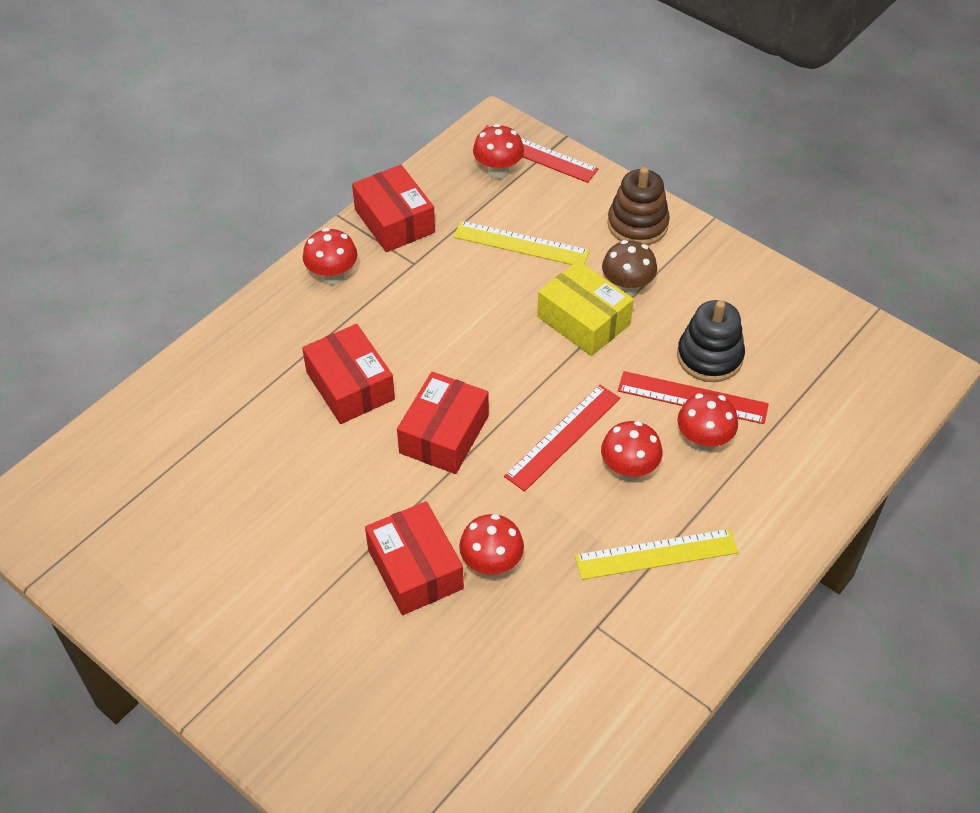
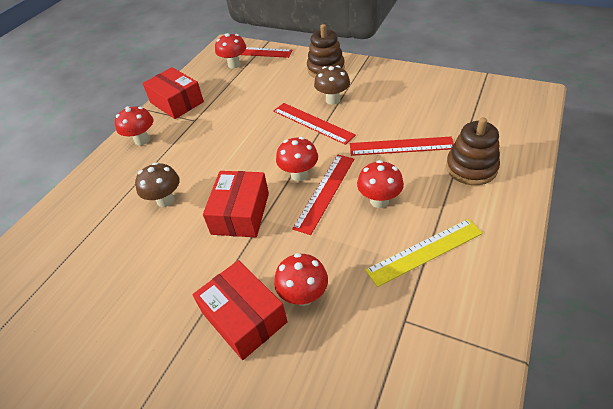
camera: 10 degrees left, 5 degrees down
(350, 386) = (165, 200): red box -> brown mushroom
(521, 244) = (259, 94): yellow ruler -> none
(583, 320) = (312, 123): yellow box -> red ruler
(703, 441) = (421, 169): red mushroom -> red mushroom (299, 175)
(709, 357) = (400, 122): black stacking toy -> none
(771, 459) = (471, 168): none -> brown stacking toy

